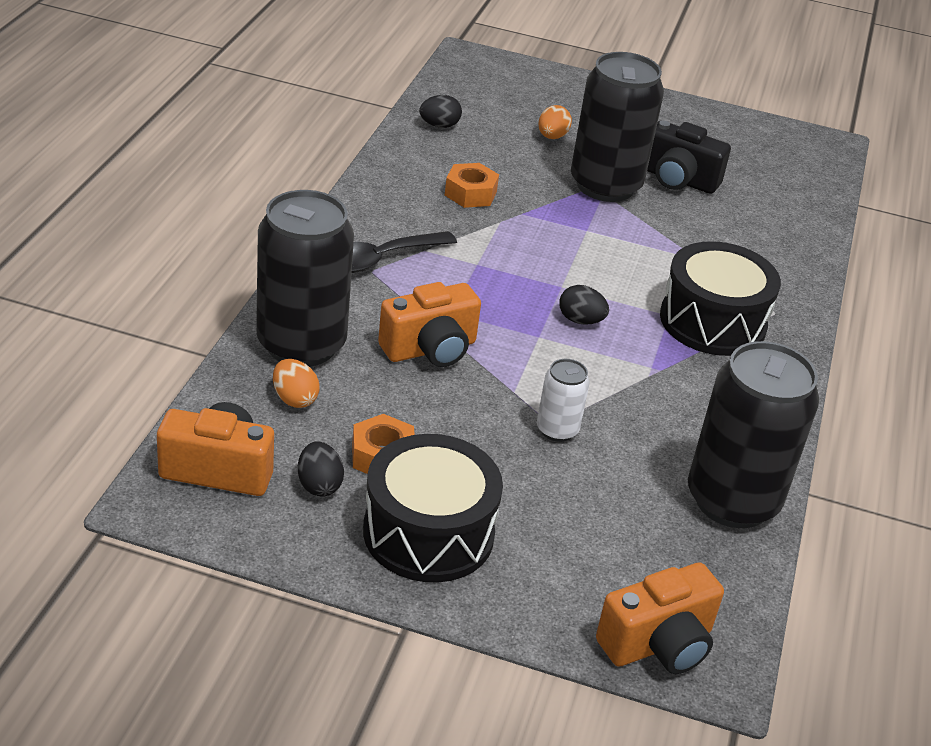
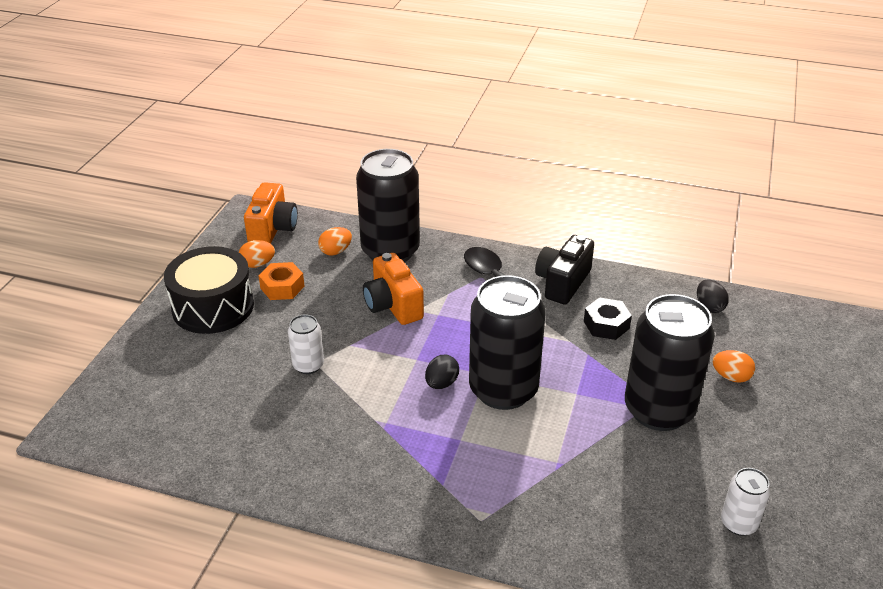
camera: 95 degrees right, 0 degrees up
(319, 485) = (258, 264): black egg -> orange egg
(470, 193) = (606, 325): orange nut -> black nut
(658, 644) = (100, 404): orange camera -> none
(678, 180) = (696, 467): black camera -> black camera (562, 283)
(712, 321) = (456, 469): black drum -> none
(732, 500) = (228, 457): black can -> black can (503, 390)
(740, 173) = (738, 523): none -> white can

